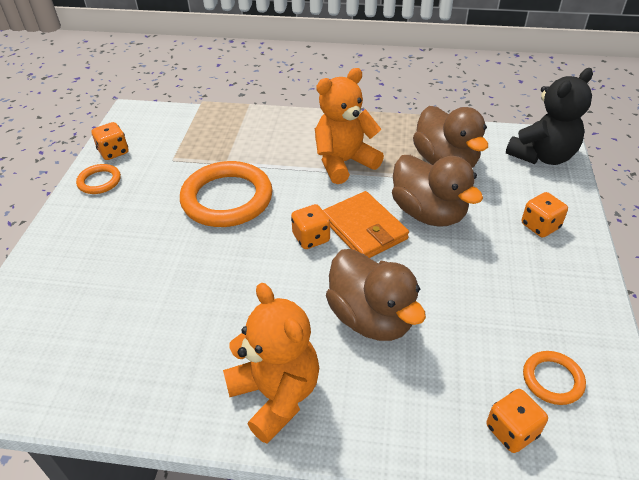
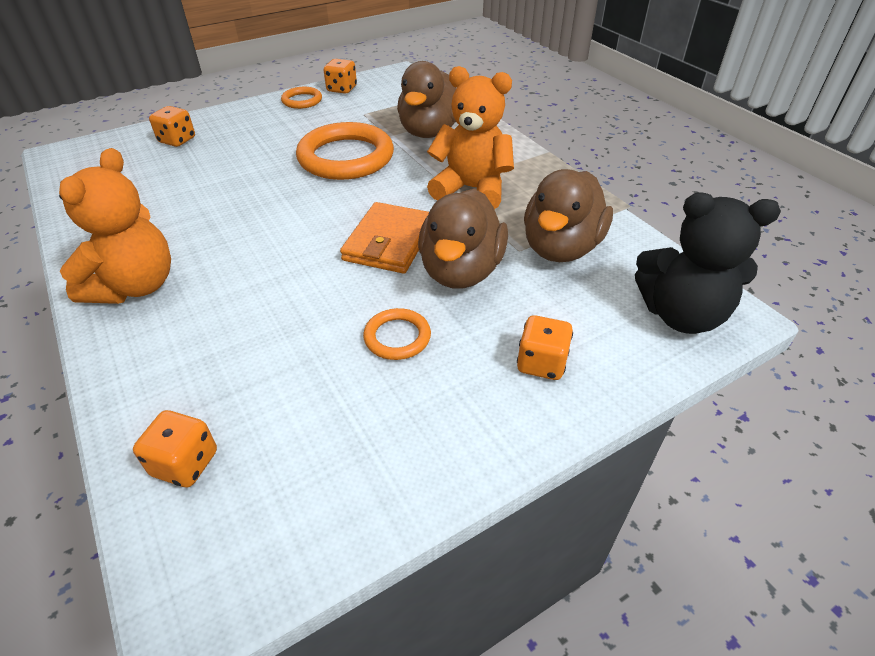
camera: 50 degrees right, 0 degrees up
(311, 238) = (343, 219): orange dice -> orange dice (177, 140)
(371, 318) = (270, 298): brown duck -> brown duck (429, 132)
(552, 379) = (286, 472): orange ring -> orange ring (397, 337)

